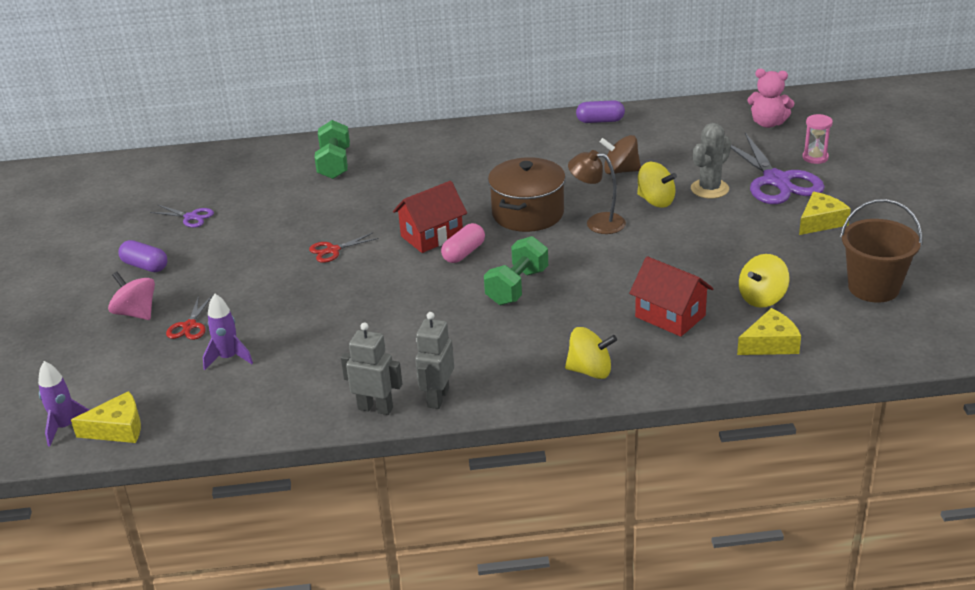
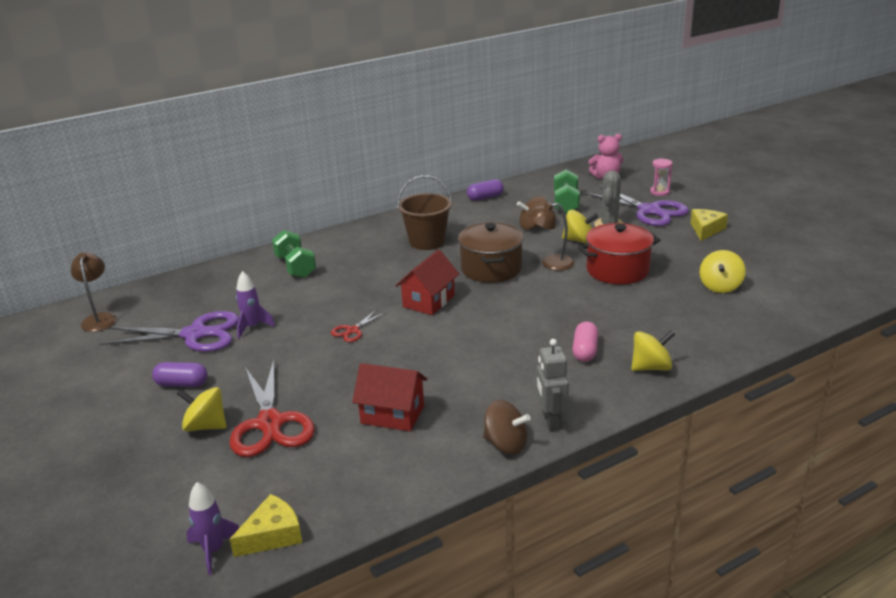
camera: 25 degrees left, 5 degrees down
(122, 179) = (99, 318): none -> brown lamp
(136, 313) = (206, 426): pink spinning top -> yellow spinning top
(189, 326) = (270, 423): red scissors -> red scissors, size x2.13
(191, 217) = (195, 334): purple scissors -> purple scissors, size x2.13
(228, 358) = (332, 440): purple rocket -> purple rocket (252, 327)
(375, 408) = (506, 444): grey robot -> brown spinning top
(463, 253) = (467, 307): pink capsule -> pink capsule (585, 351)
(517, 287) = (533, 321): green dumbbell -> green dumbbell (566, 203)
(663, 249) = (617, 270): none -> red pot
(670, 316) = (669, 314): red house -> red house (392, 414)
(770, 344) = (758, 315): yellow cheese -> none
(873, 288) = (785, 262): brown bucket -> brown bucket (427, 242)

